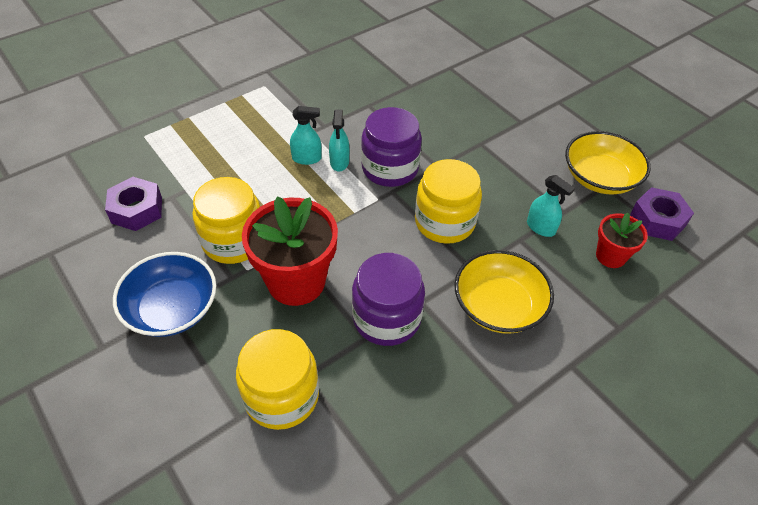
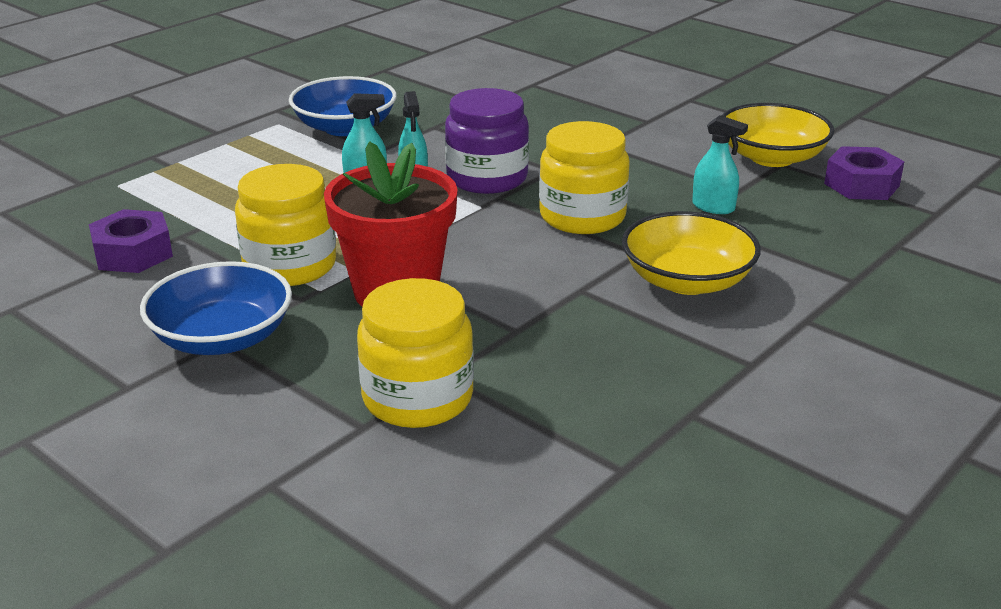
camera: 10 degrees left, 20 degrees down
(307, 97) = (345, 127): none -> blue bowl
(386, 318) = (538, 309): purple jar -> none
(610, 256) = (815, 221): red flower pot -> none

